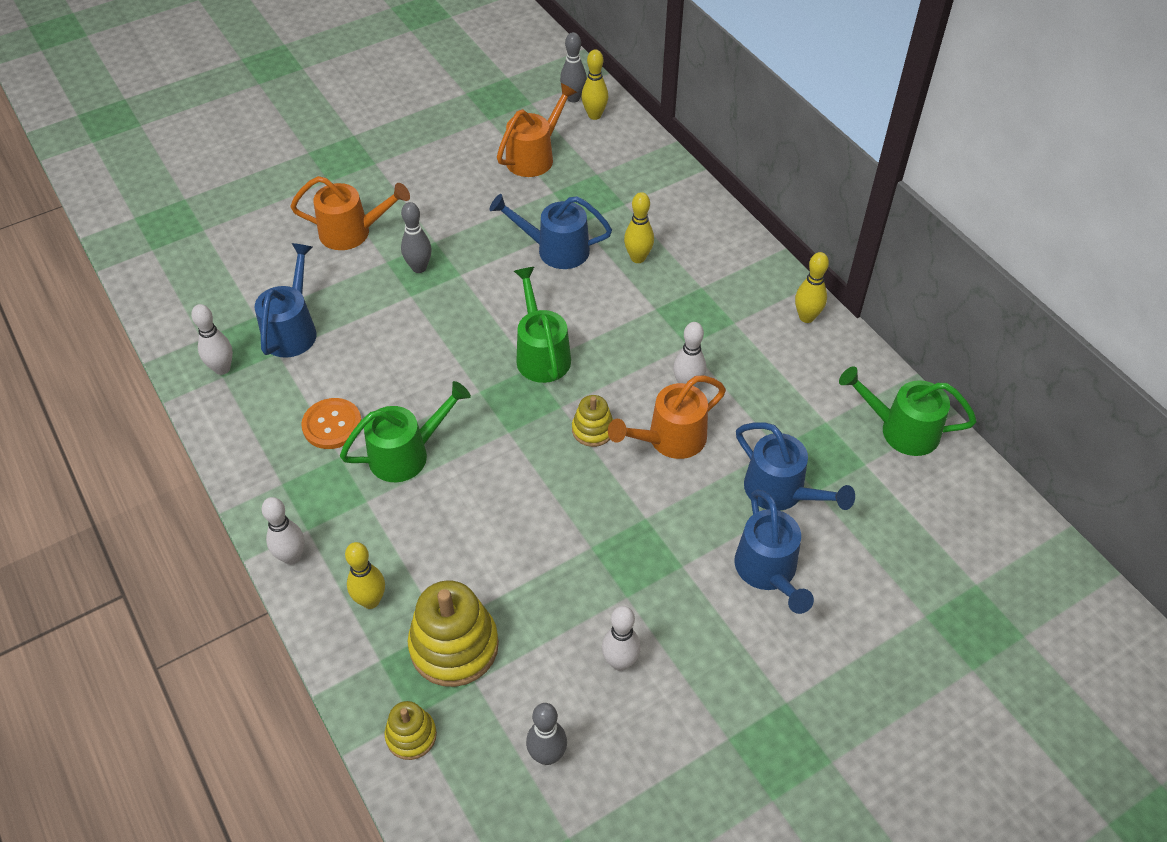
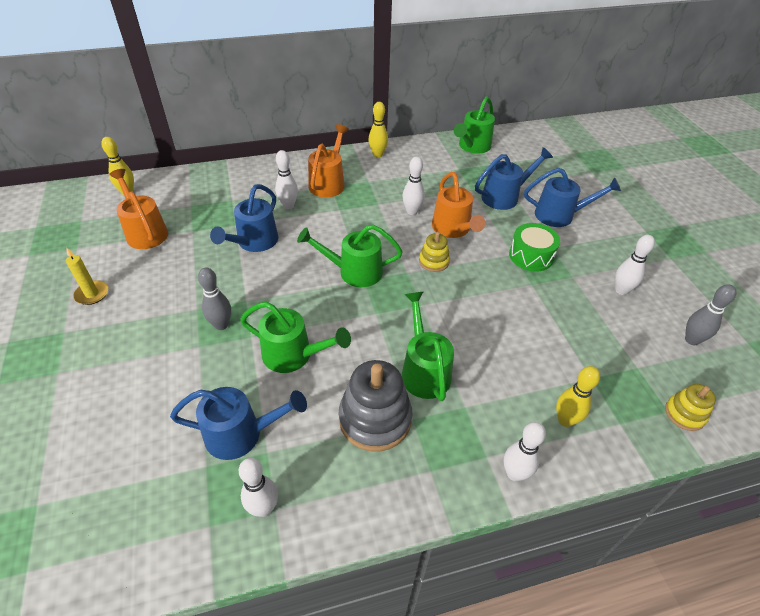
camera: 75 degrees left, 5 degrees down
(292, 329) = (242, 434): blue watering can -> blue watering can turned 150 degrees clockwise
(332, 425) = (375, 419): orange button -> grey stacking toy
(353, 232) = (144, 364): orange watering can -> orange watering can (328, 182)
(395, 338) = (294, 355): none -> green watering can
(428, 159) = (92, 294): none -> yellow candle
(454, 646) = (608, 373): yellow stacking toy -> none
(573, 98) = (98, 198): grey bowling pin -> none
(638, 258) = (288, 206): yellow bowling pin -> white bowling pin
(651, 541) = (531, 256): none -> green drum

